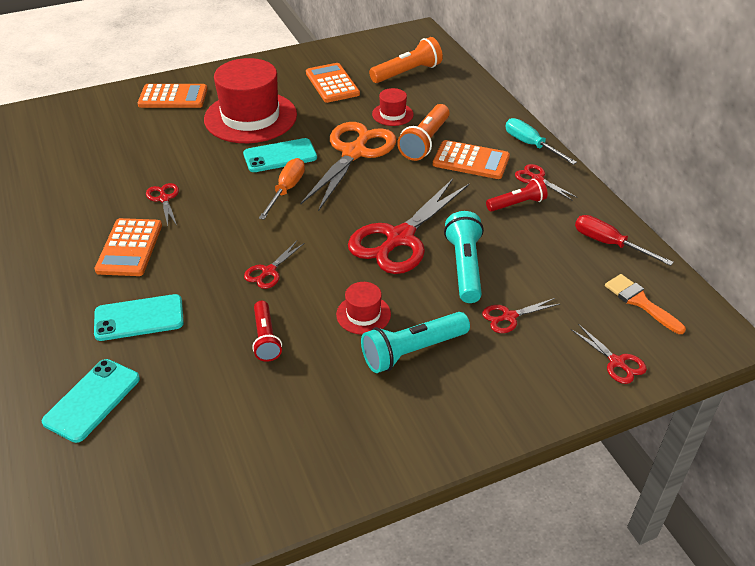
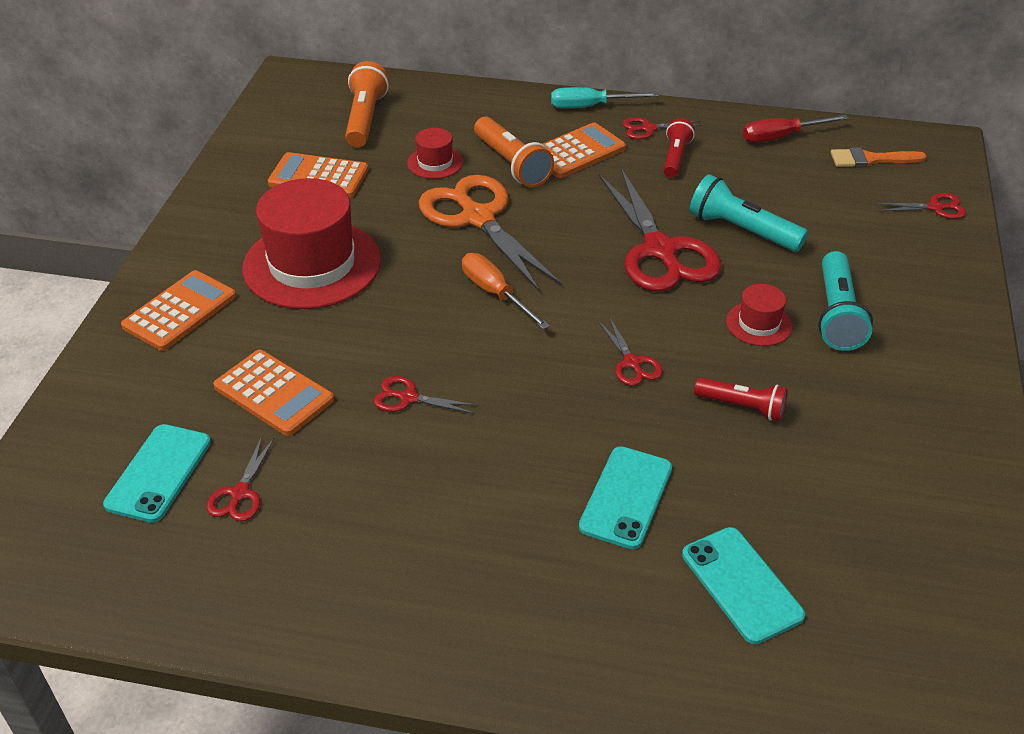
camera: 55 degrees left, 0 degrees up
(129, 248) = (481, 462): orange calculator -> orange calculator (274, 393)
(280, 156) = (422, 273): turquoise phone -> turquoise phone (159, 473)
(509, 317) = (834, 237): red scissors -> red scissors (240, 493)

